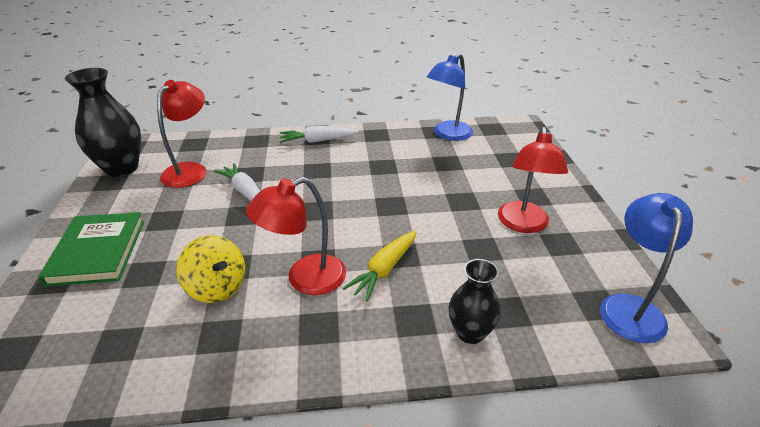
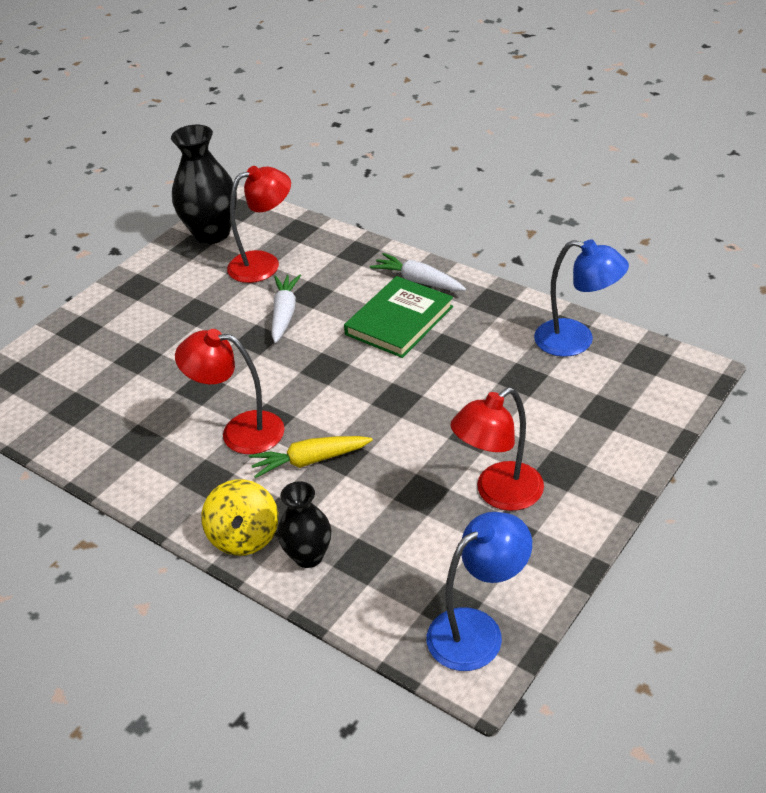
camera: 45 degrees right, 5 degrees up
(97, 251) = (124, 318): green book -> green book (399, 320)
(217, 287) = (172, 400): yellow spinning top -> yellow spinning top (244, 536)
(448, 134) = (576, 341): blue lamp -> blue lamp turned 150 degrees counterclockwise

